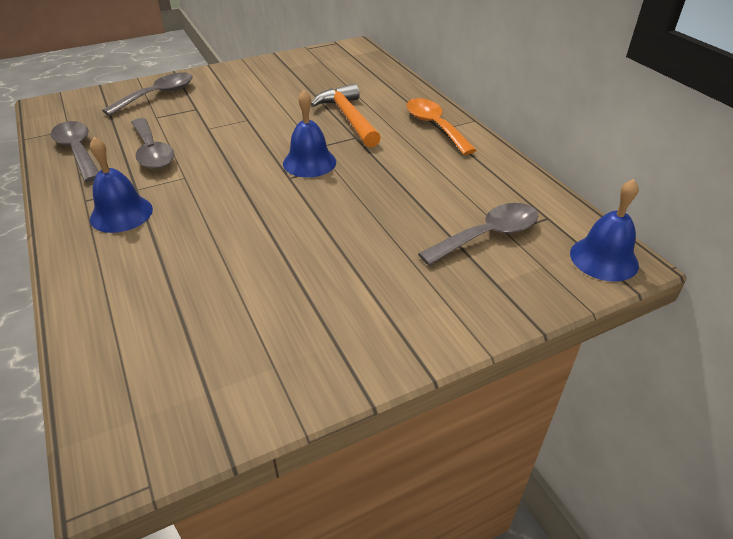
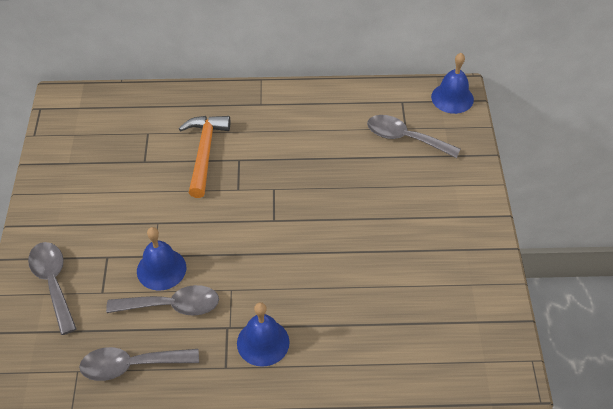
camera: 65 degrees left, 10 degrees up
(309, 162) = (260, 201): blue bell -> blue bell (161, 269)
(348, 118) = (204, 153): orange hammer -> orange hammer turned 90 degrees clockwise
(434, 126) = (254, 106): orange spoon -> none
(488, 235) = (404, 138): grey spoon -> grey spoon turned 60 degrees counterclockwise

